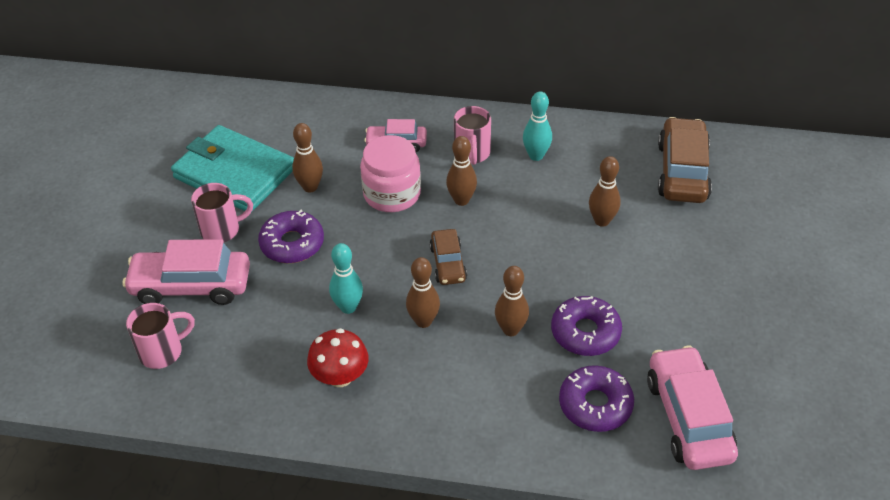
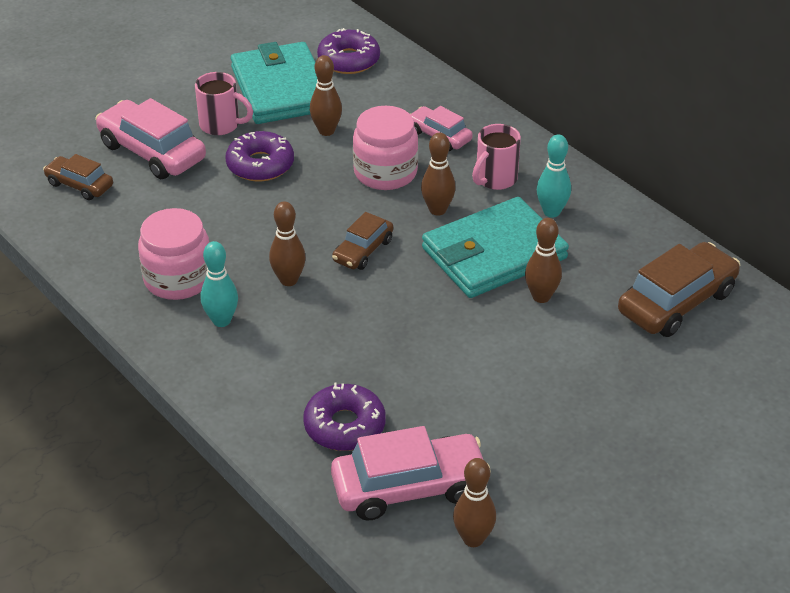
camera: 40 degrees right, 5 degrees down
(162, 351) = (79, 185): pink mug -> brown car
(340, 376) = (178, 279): red mushroom -> pink jar
(348, 307) = (244, 235): turquoise bowling pin -> turquoise bowling pin (221, 320)
(510, 329) = (349, 329): brown bowling pin -> brown bowling pin (473, 539)
(536, 209) = (494, 253): none -> turquoise wallet
(585, 332) = (408, 370): purple donut -> purple donut (348, 60)
(688, 418) = (409, 487): pink car -> pink car turned 45 degrees clockwise

